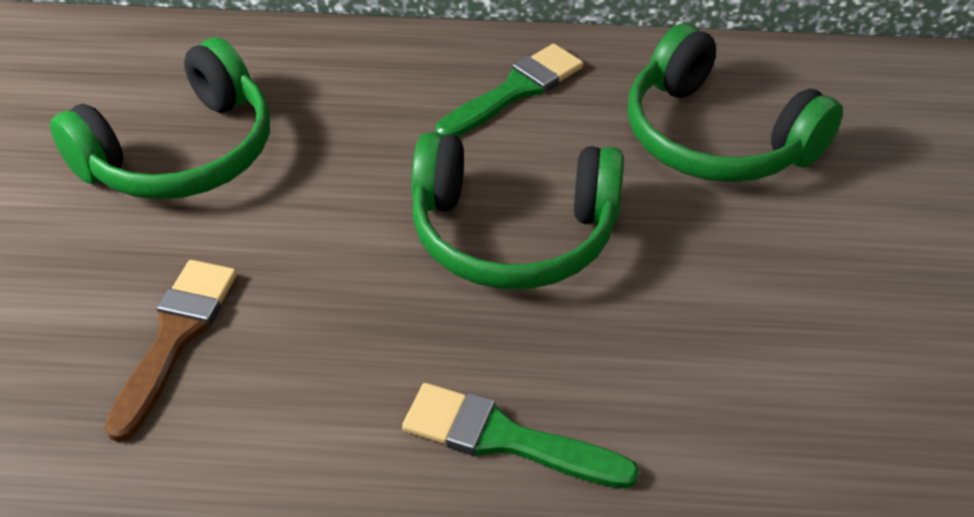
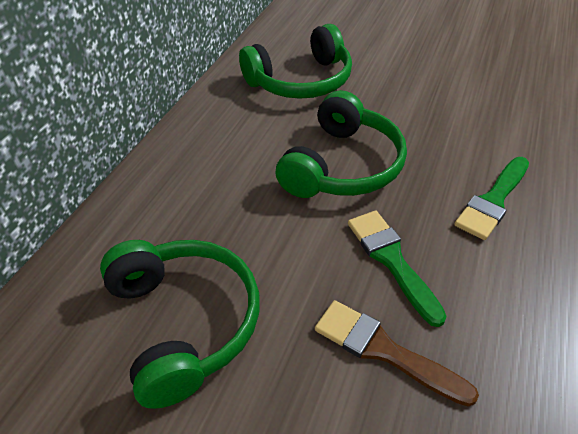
camera: 70 degrees left, 0 degrees up
(515, 91) = (221, 139): green brush -> green brush (391, 260)

